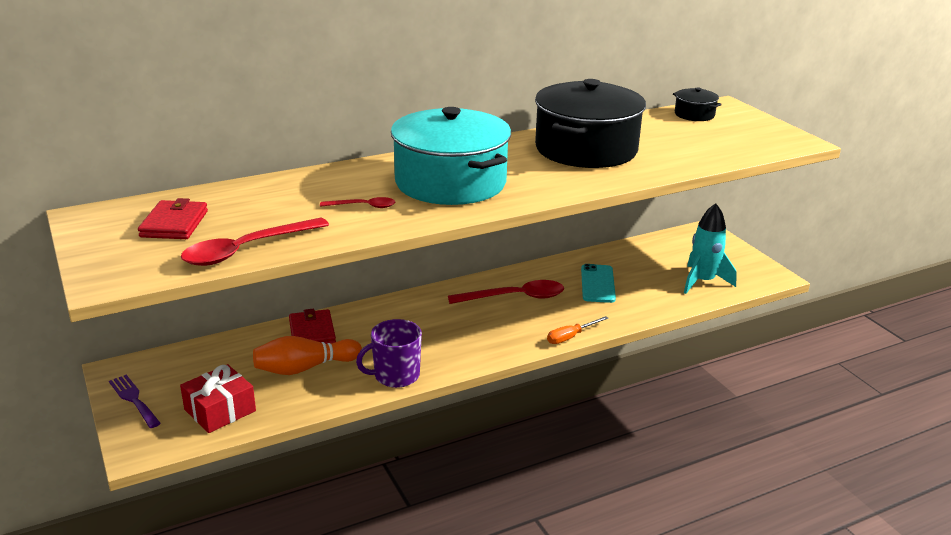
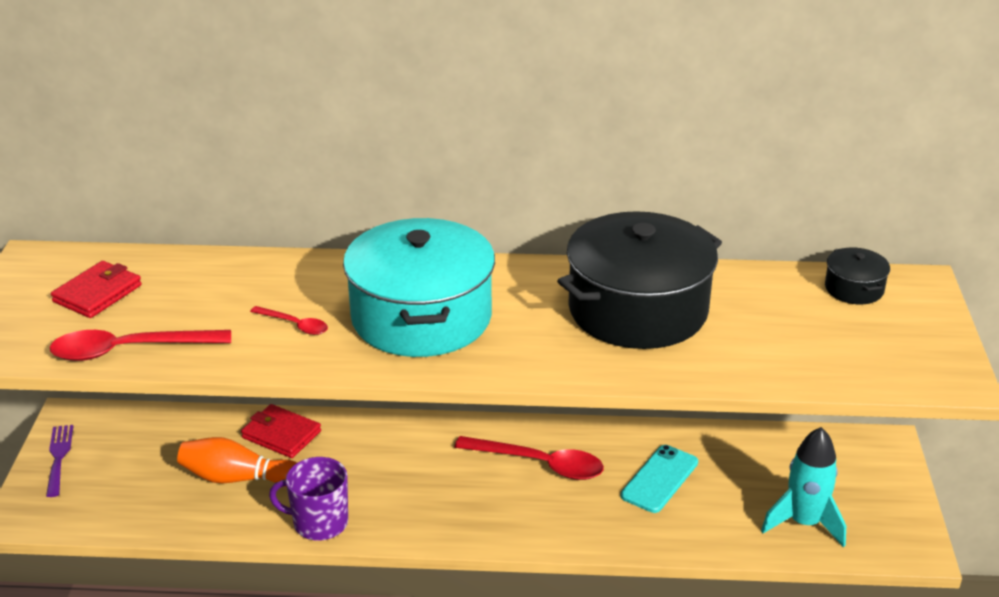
camera: 30 degrees right, 5 degrees up
(220, 410) = (122, 500): red gift -> none
(312, 332) = (281, 435): red wallet -> red wallet turned 75 degrees counterclockwise
(570, 337) = (556, 544): orange screwdriver -> none

